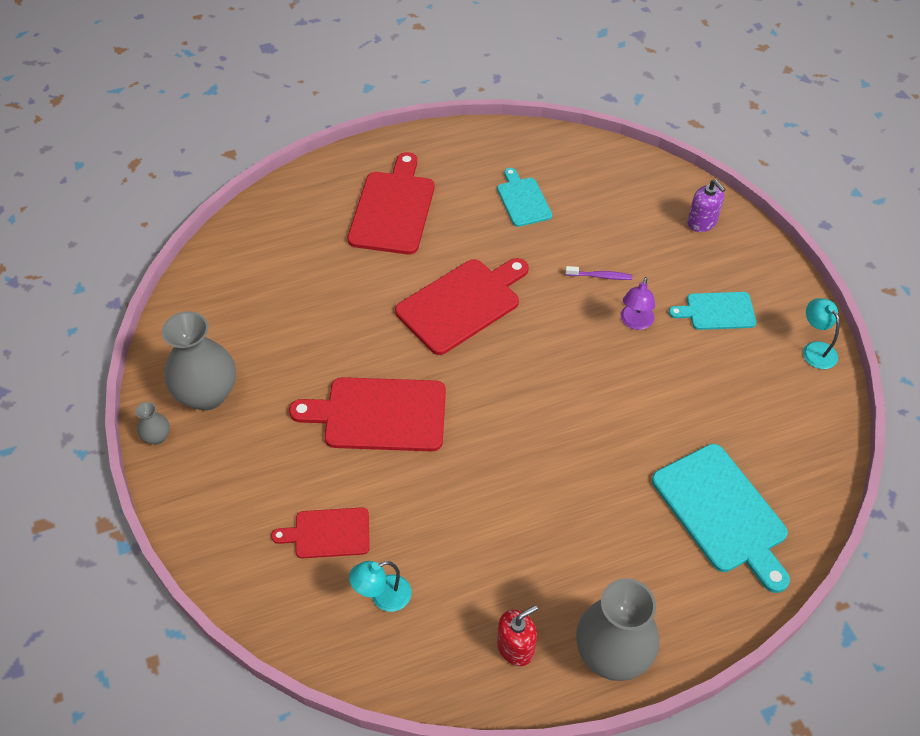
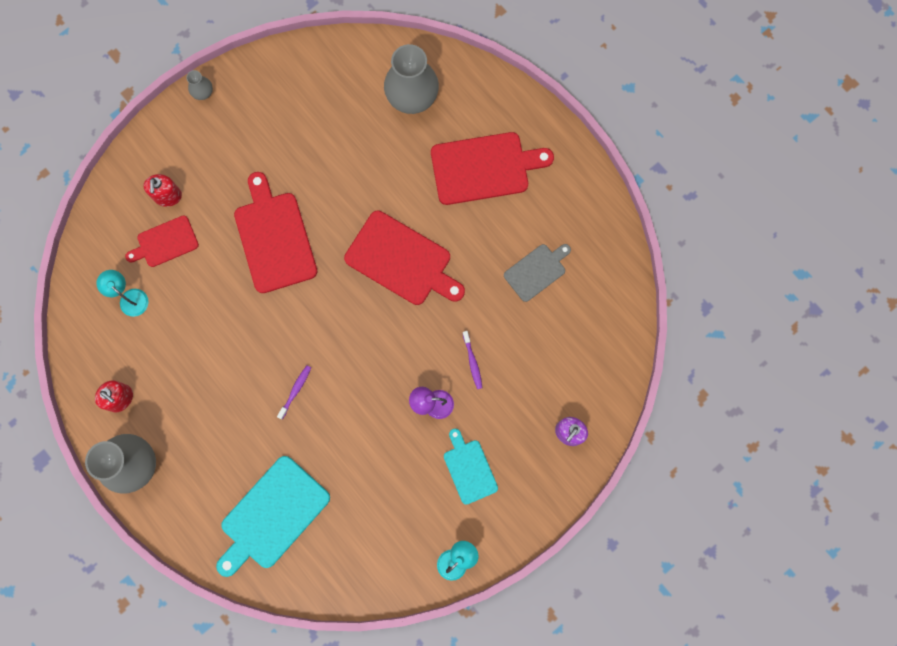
camera: 70 degrees right, 25 degrees up
(207, 394) = (250, 109): grey vase -> grey vase (412, 98)
(268, 513) = (167, 196): none -> red soap dispenser
(328, 533) = (165, 242): red cutting board -> red cutting board turned 90 degrees counterclockwise
(523, 200) = (536, 271): turquoise cutting board -> grey cutting board
(575, 445) = (295, 390): none -> purple toothbrush

